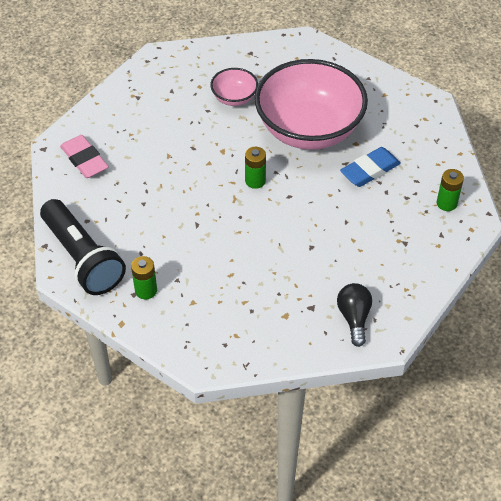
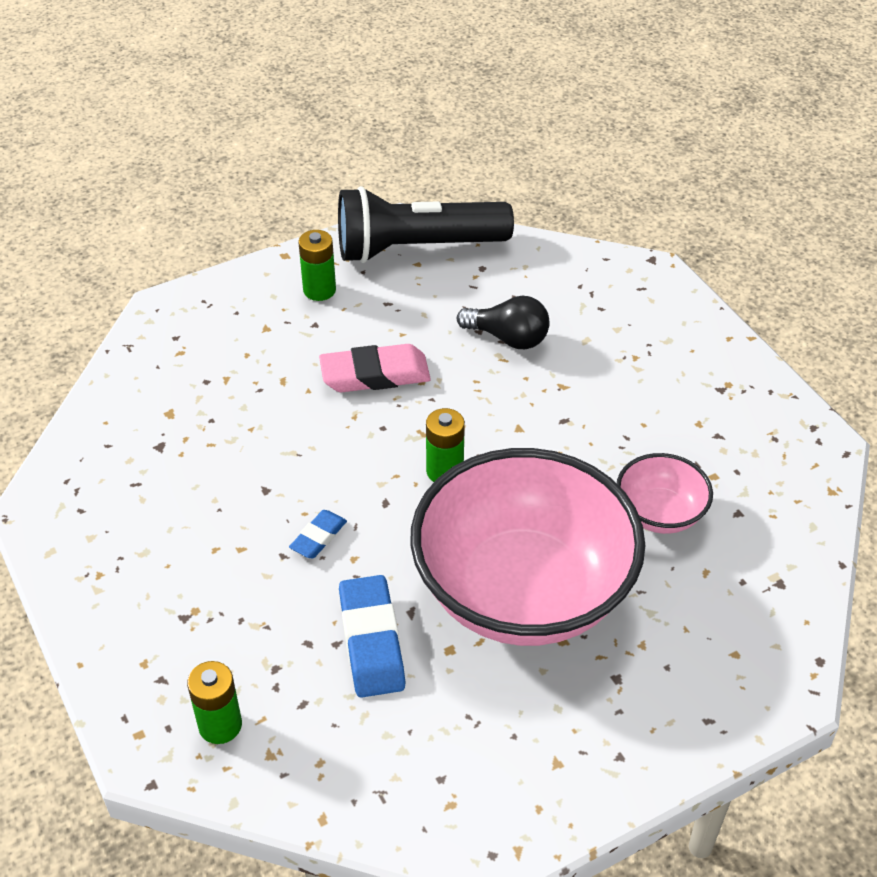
camera: 115 degrees right, 5 degrees down
(84, 160) = (604, 294): pink eraser -> pink eraser (375, 374)
(327, 212) = (318, 537): none -> blue eraser
(354, 318) = (102, 486): black light bulb -> black light bulb (508, 338)

